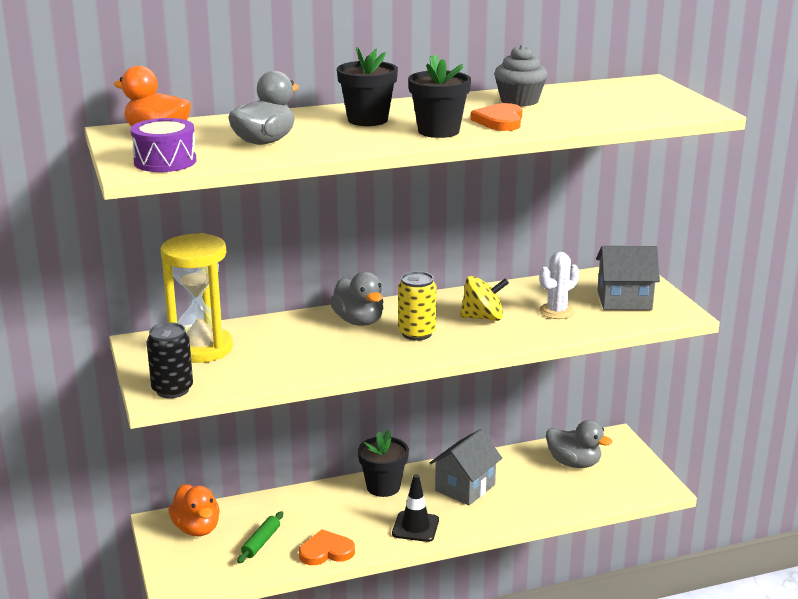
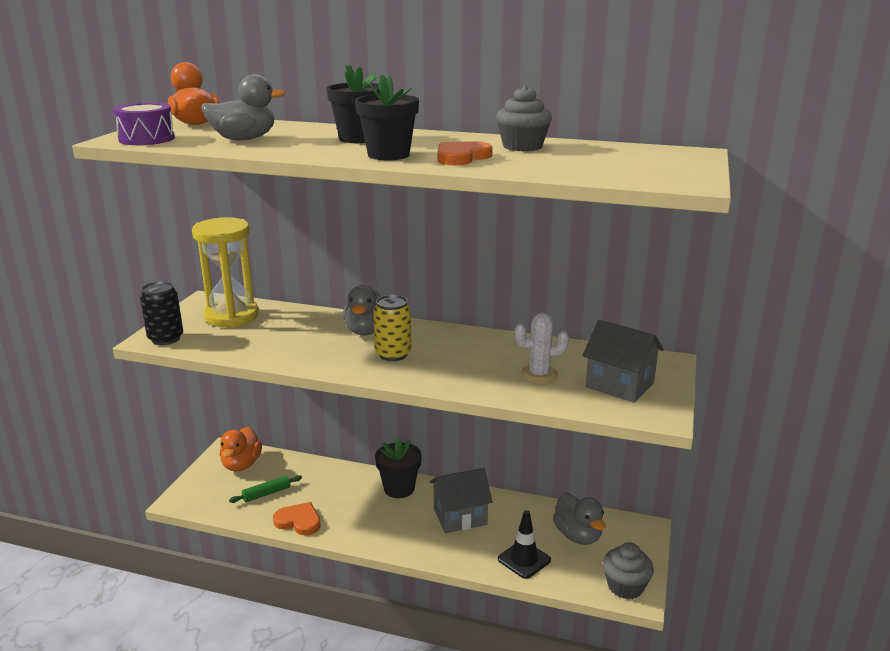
camera: 35 degrees right, 0 degrees up
(415, 527) = (383, 532): black traffic cone -> black traffic cone (524, 559)
(483, 317) = (466, 359): yellow spinning top -> none
(647, 485) = (625, 586): none -> grey cupcake

